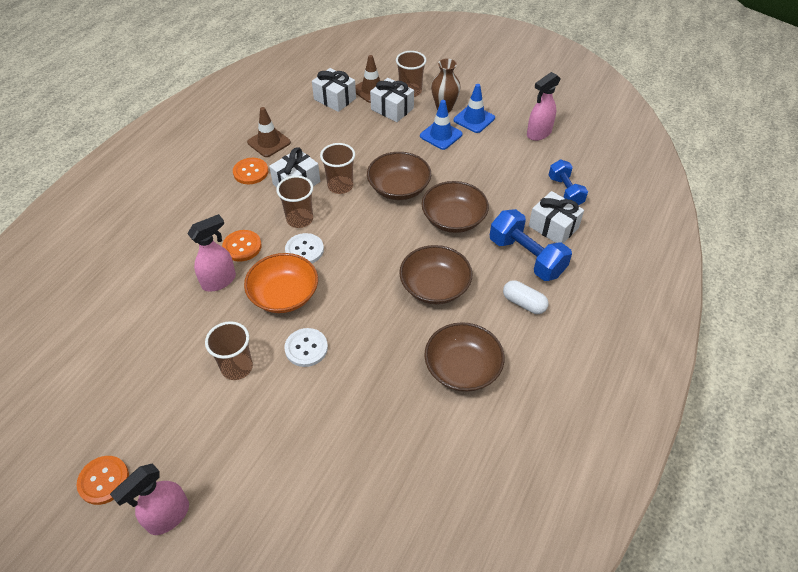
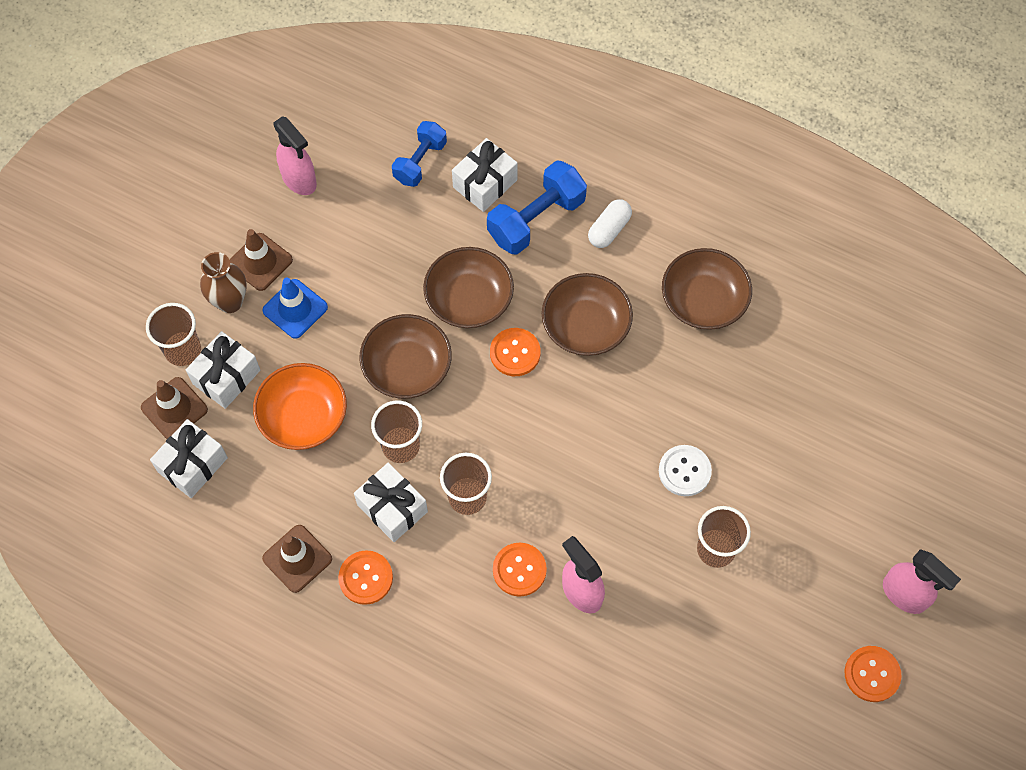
camera: 90 degrees left, 15 degrees up
(284, 295) = (603, 505): orange bowl -> orange bowl (303, 416)
(304, 250) = (525, 486): white button -> none
(410, 244) = (515, 353): none -> orange button
(474, 119) = (260, 262): blue traffic cone -> brown traffic cone
(565, 191) = (420, 162): blue dumbbell -> blue dumbbell turned 45 degrees counterclockwise

